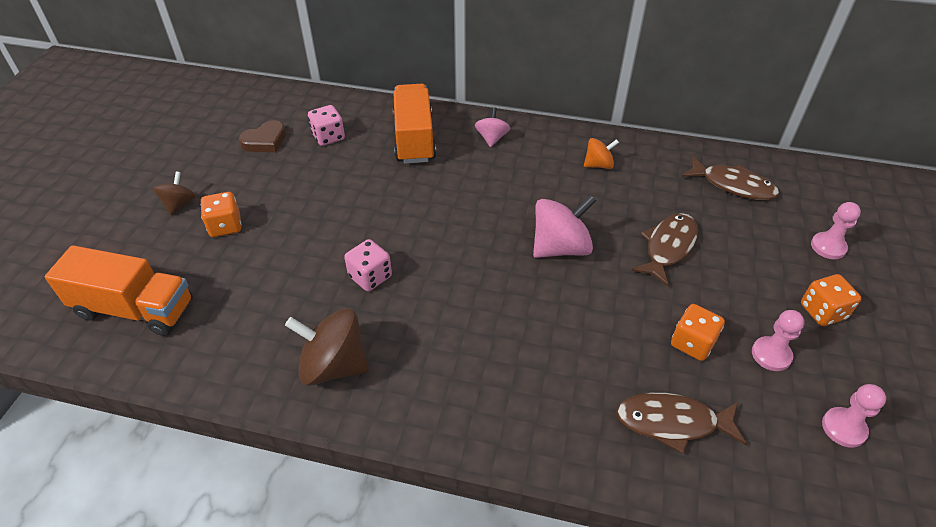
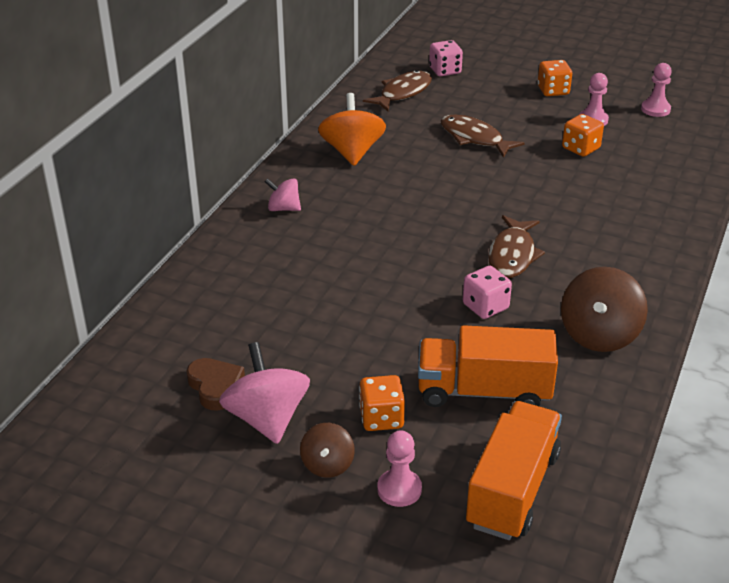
camera: 80 degrees left, 10 degrees down
(179, 204) = (327, 465): brown spinning top -> brown spinning top turned 105 degrees counterclockwise
(328, 137) = (230, 329): pink dice -> pink dice (445, 71)
(414, 138) = (262, 262): orange truck -> orange truck (483, 391)
(560, 247) = (464, 191): pink spinning top -> pink spinning top (267, 419)
(598, 165) = (352, 152): orange spinning top -> orange spinning top, size x1.76
(672, 422) = (654, 171): brown fish -> brown fish (512, 255)
(828, 247) = (486, 72): pink pawn -> pink pawn (399, 489)

